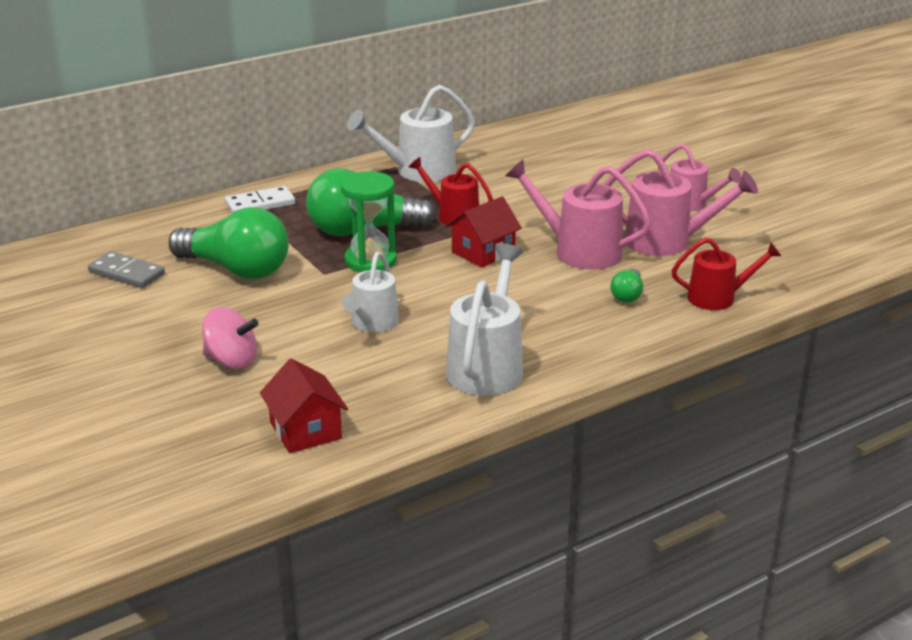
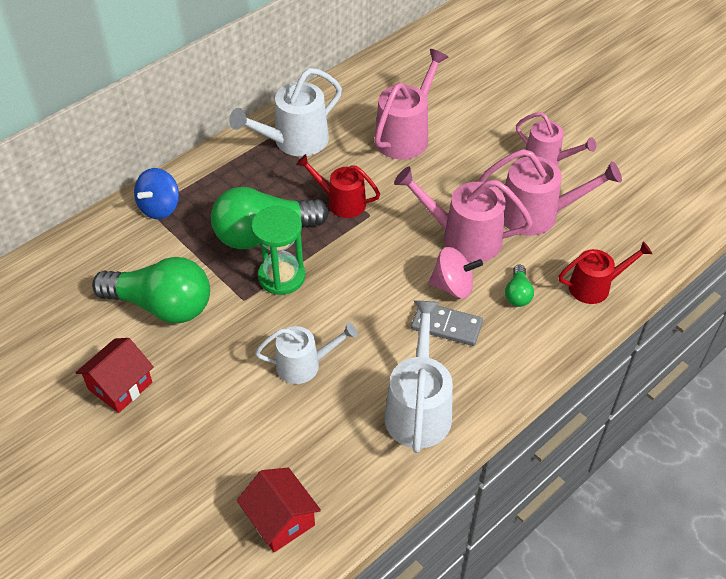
camera: 10 degrees left, 20 degrees up
(127, 273) = (60, 325): grey domino -> grey domino (446, 326)
(231, 361) = (190, 435): pink spinning top -> pink spinning top (453, 286)
(260, 204) = (160, 207): white domino -> blue spinning top
(372, 323) = (304, 365): white watering can -> white watering can turned 105 degrees counterclockwise
(483, 252) = (380, 251): red house -> red house (120, 386)
(539, 176) = (406, 135): none -> pink watering can

